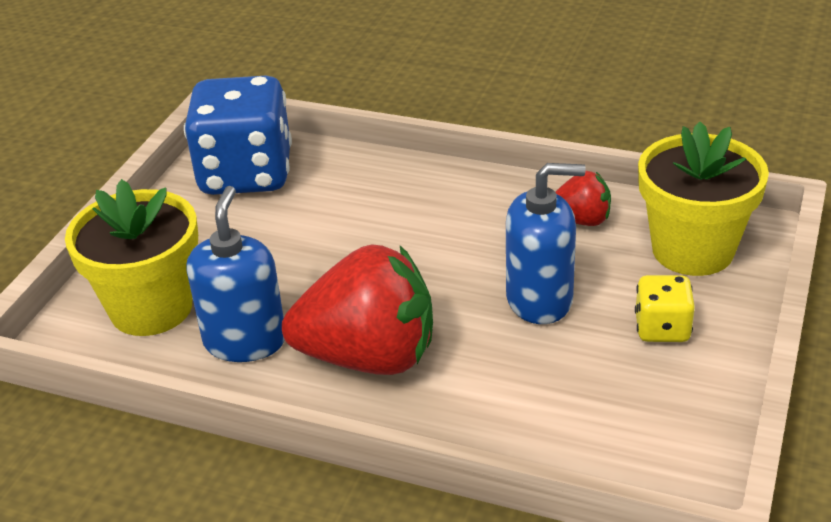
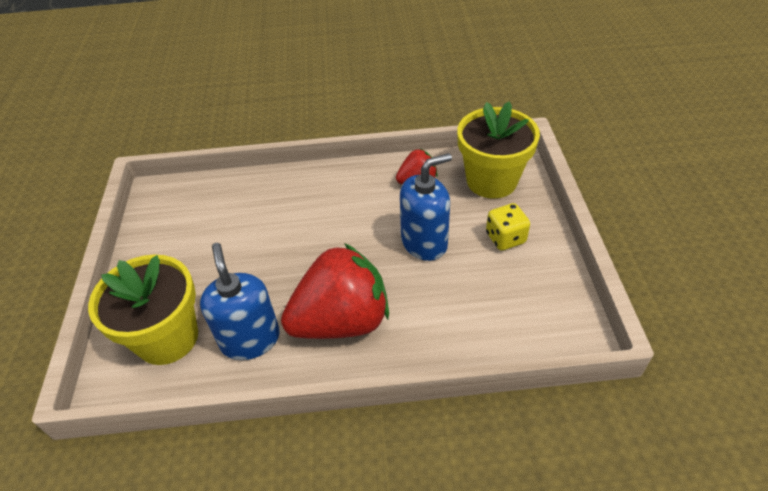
camera: 25 degrees left, 10 degrees up
(246, 174) = (182, 213): blue dice -> none

